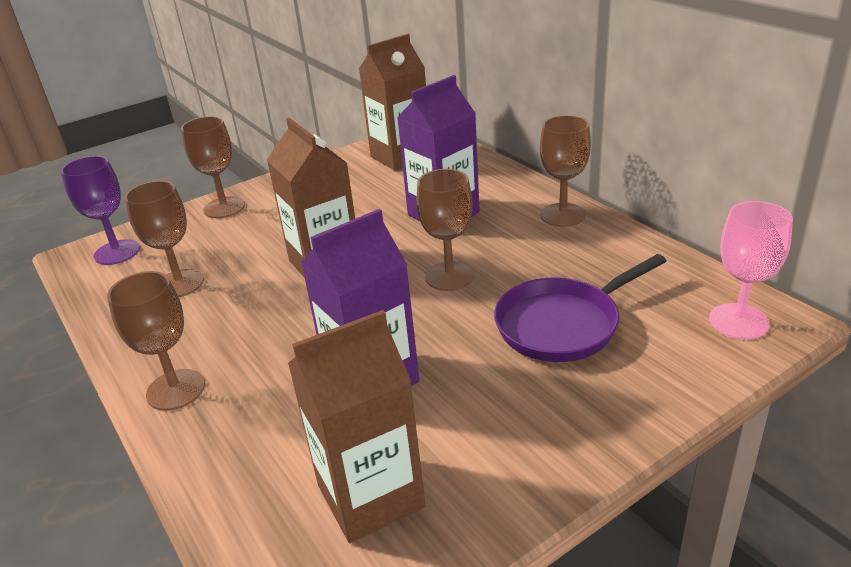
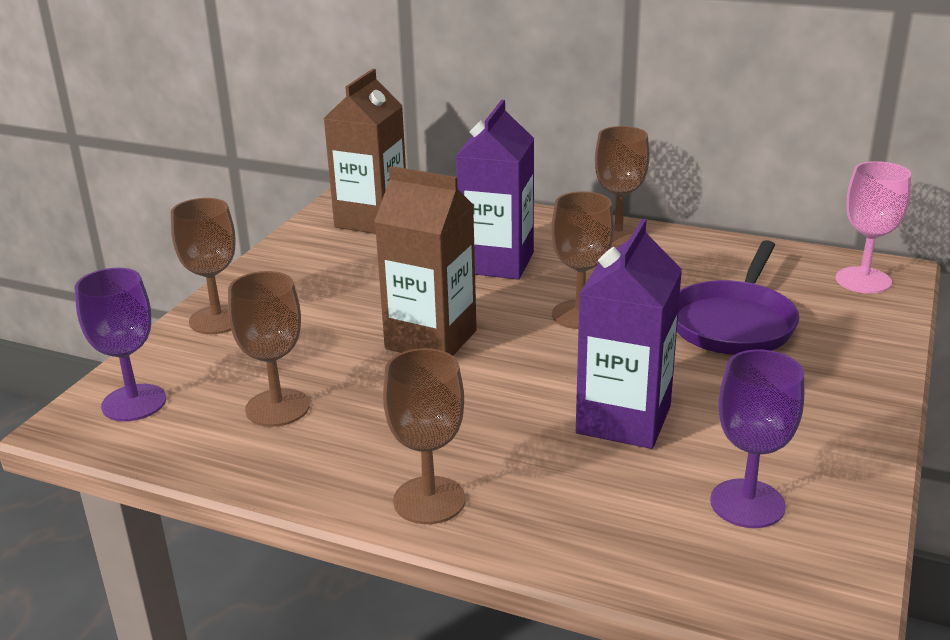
camera: 35 degrees left, 5 degrees down
(370, 496) = (747, 503): brown carton -> purple goblet

